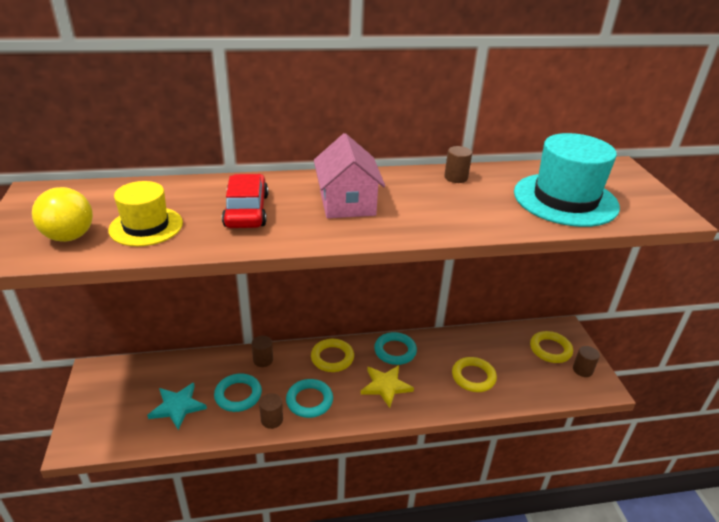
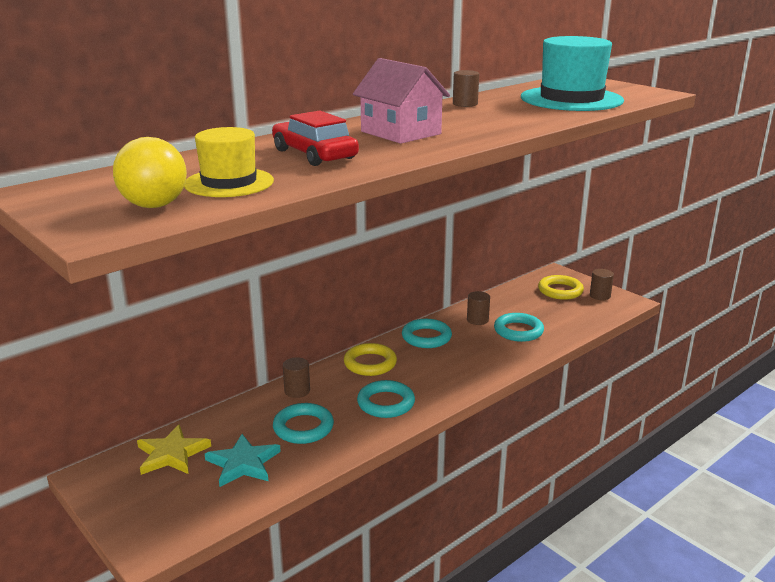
camera: 30 degrees left, 10 degrees down
(272, 420) = (364, 432): brown cylinder -> brown cylinder (477, 320)
(386, 386) = (448, 365): yellow star -> yellow star (172, 454)
(473, 377) = (518, 331): yellow ring -> turquoise ring

